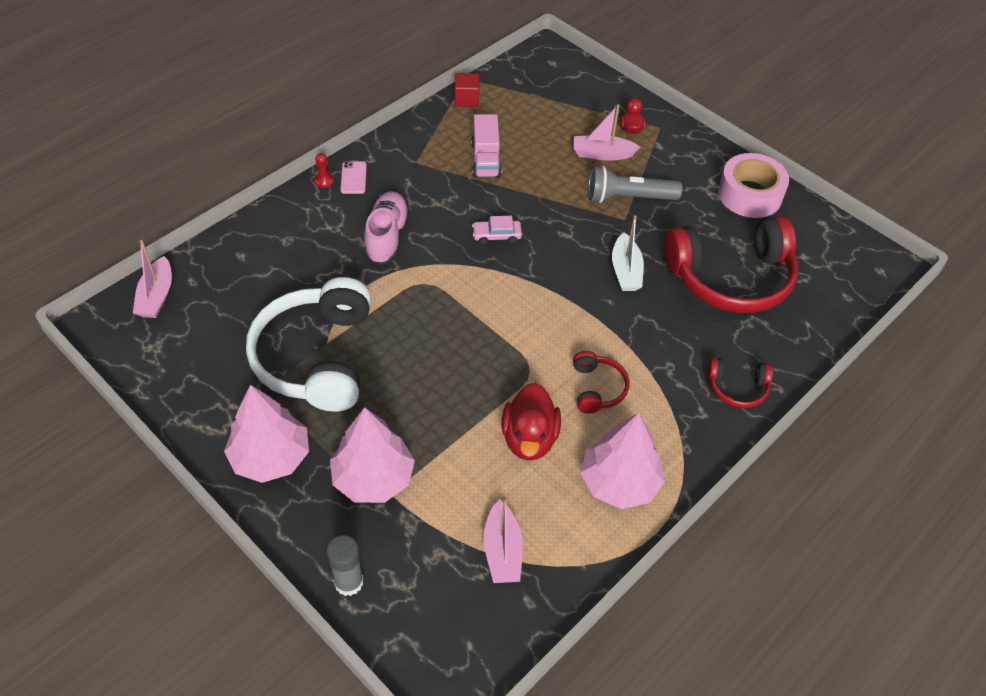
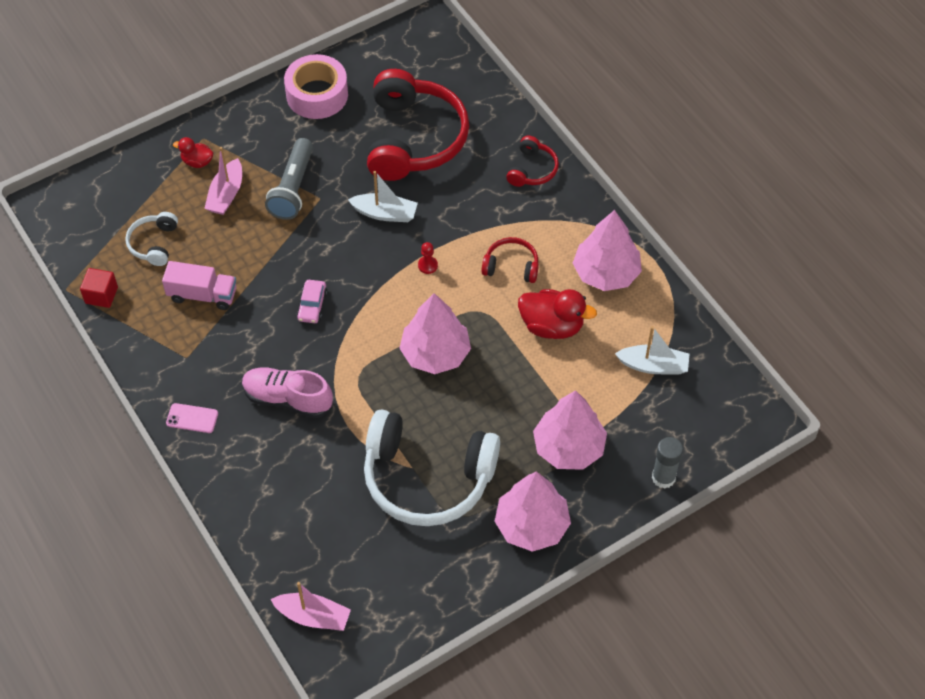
camera: 75 degrees left, 5 degrees up
(324, 181) = (188, 446): red pawn -> red pawn (427, 265)
(466, 340) = (435, 353): none -> pink tree
(502, 551) = (653, 366): pink boat -> white boat
(530, 119) = (154, 244): none -> white headphones

